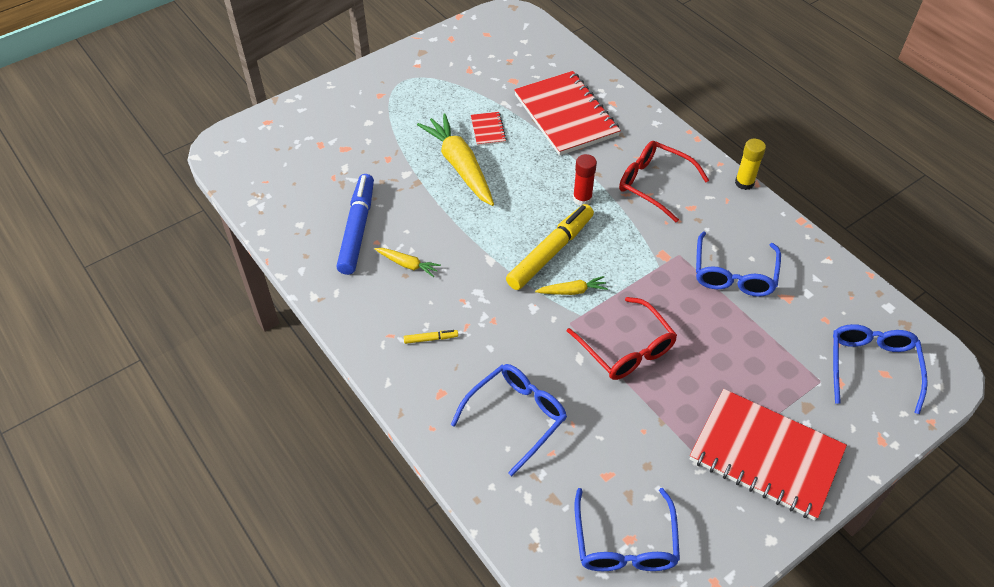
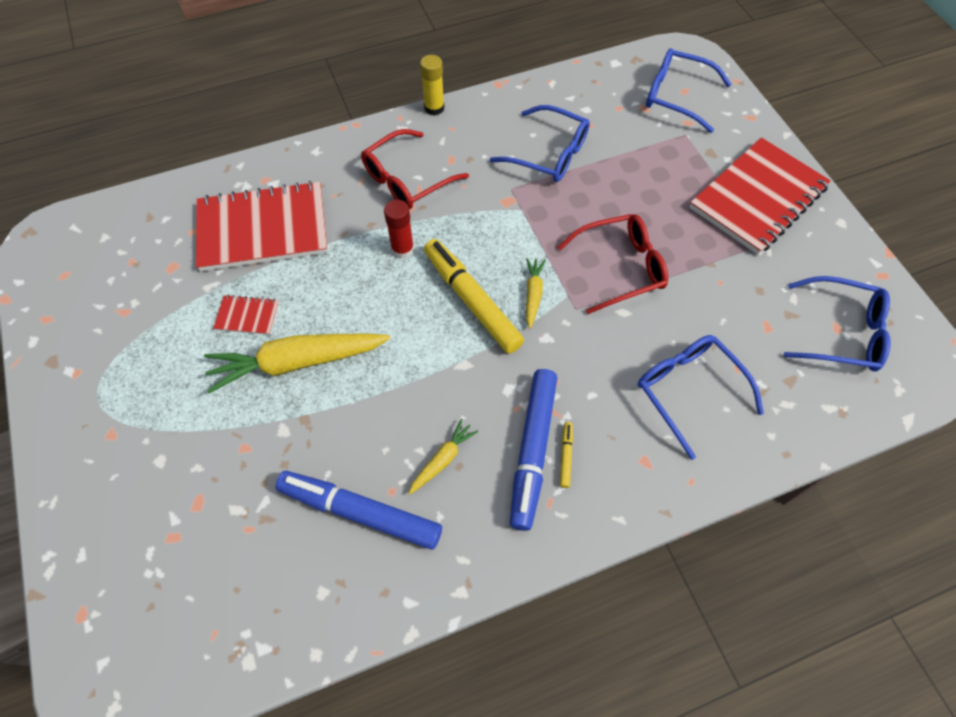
camera: 75 degrees left, 10 degrees up
(429, 317) = (532, 450): none -> blue marker

